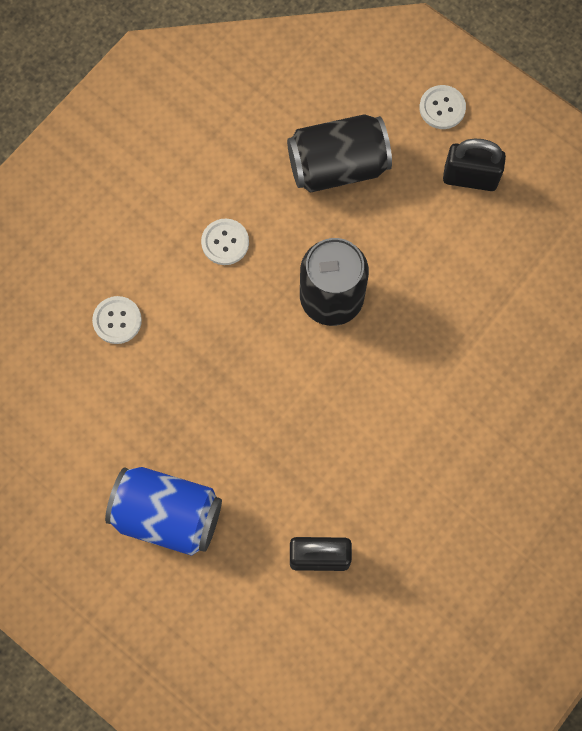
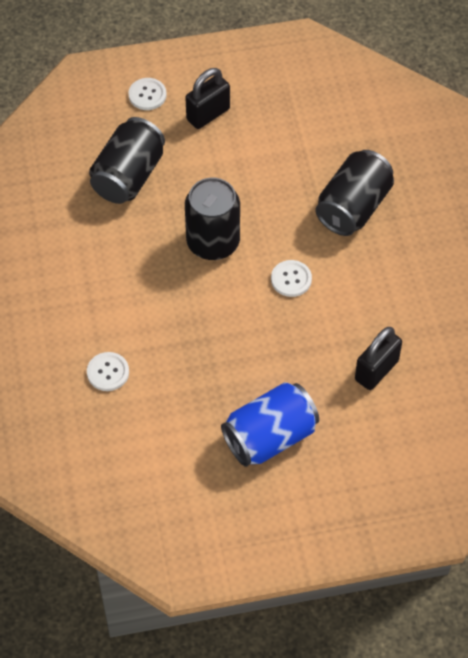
camera: 50 degrees left, 15 degrees down
(225, 242) = (116, 273): white button -> white button (291, 279)
(485, 393) = (353, 207): none -> black can

